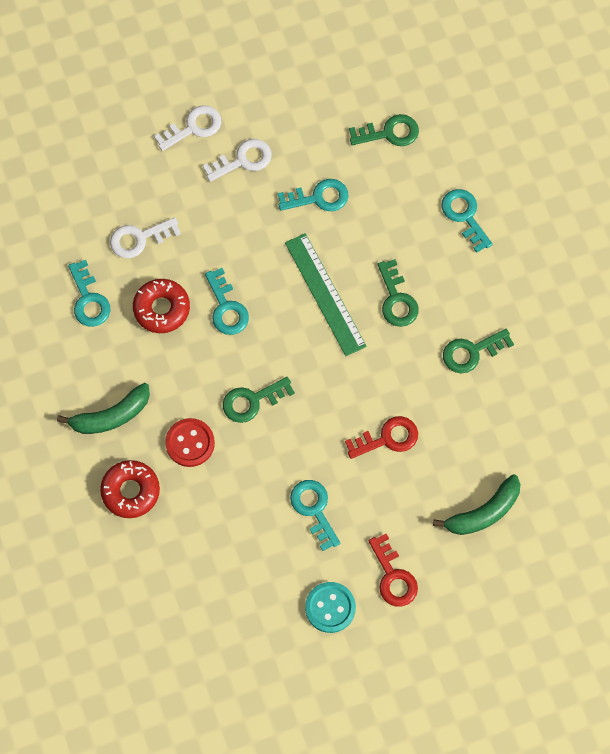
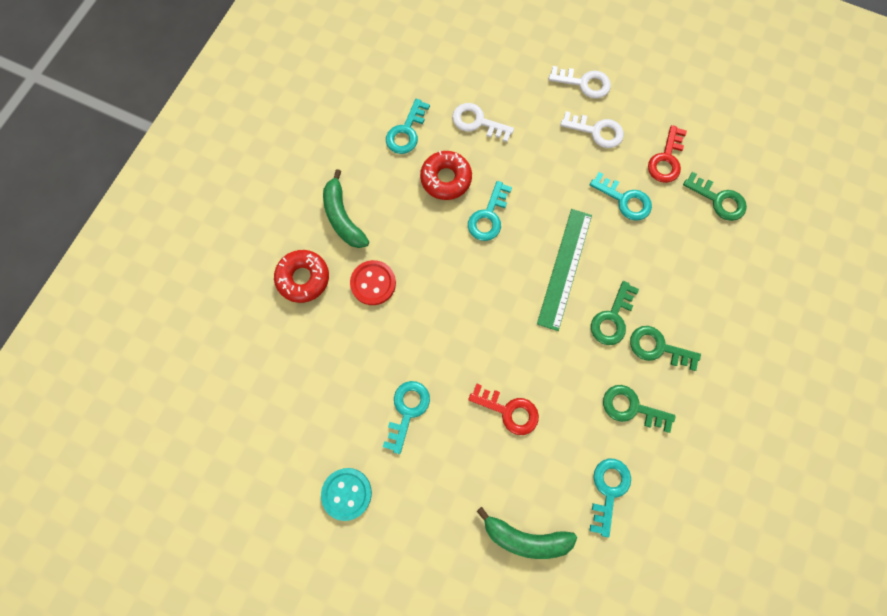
camera: 45 degrees right, 5 degrees up
(111, 416) = (343, 217): green banana -> green banana turned 45 degrees clockwise
(252, 401) = (442, 294): green key -> green key (658, 347)
(393, 576) = (413, 517): red key -> red key (666, 159)
(464, 216) = (720, 305): turquoise key -> turquoise key (608, 490)

